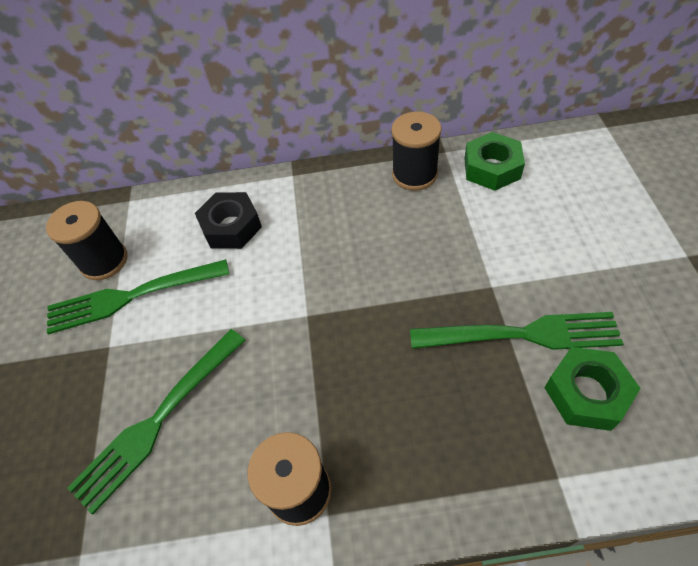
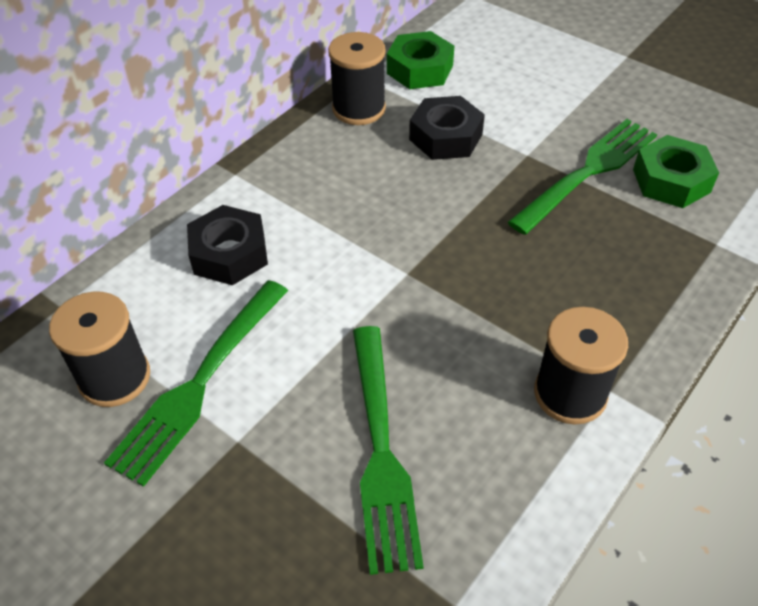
camera: 50 degrees left, 5 degrees down
(448, 233) = (445, 137): none -> black nut

